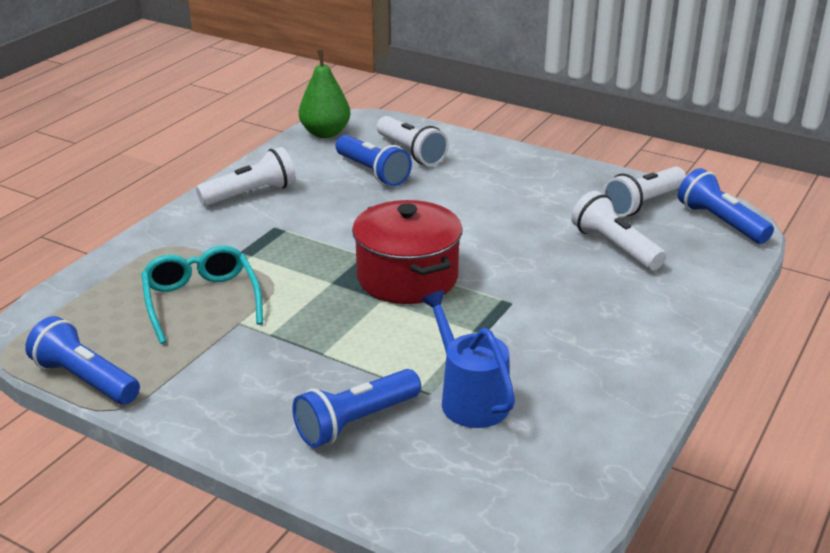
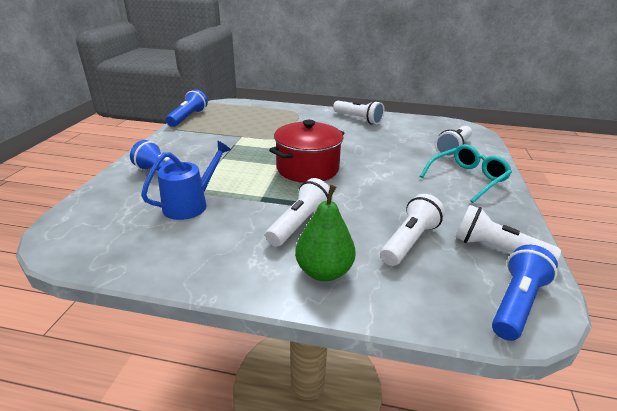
camera: 70 degrees right, 0 degrees up
(201, 301) = (255, 126): turquoise glasses -> turquoise glasses (467, 178)
(325, 133) = (443, 124): green pear -> green pear (324, 271)
(372, 172) = (415, 142): blue flashlight -> none
(555, 311) = (300, 223): none -> white flashlight

